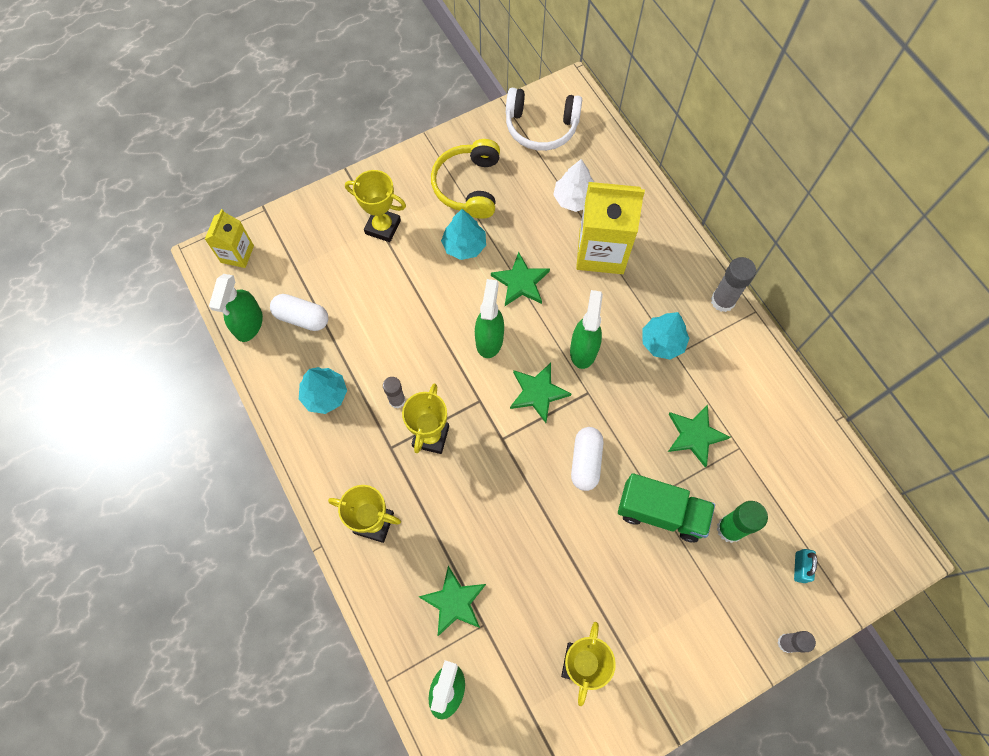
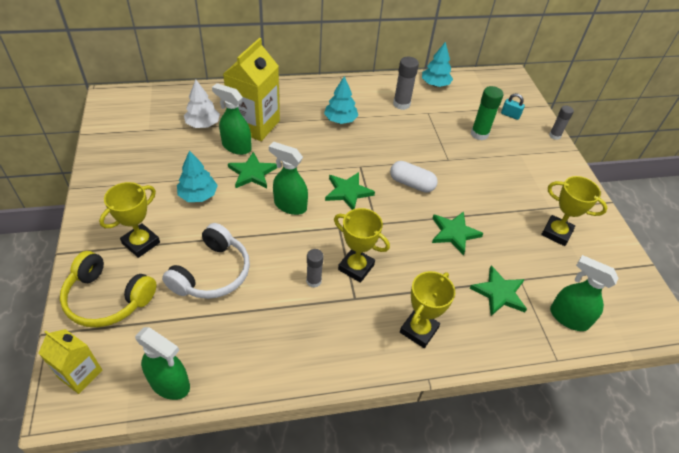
camera: 75 degrees left, 20 degrees down
(302, 318) = (192, 332): white capsule -> none
(325, 395) = (282, 335): turquoise tree -> turquoise tree (435, 84)
(469, 186) = (145, 176): yellow headphones -> yellow headphones (108, 298)
(541, 127) = (128, 121): white headphones -> white headphones (212, 273)
(583, 349) = (326, 158): green spray bottle -> green spray bottle (236, 147)
(661, 512) = (460, 160): green truck -> none
(695, 435) = (412, 128): green star -> green star (454, 233)
(722, 301) = (325, 86): grey glue stick -> grey glue stick (401, 104)

